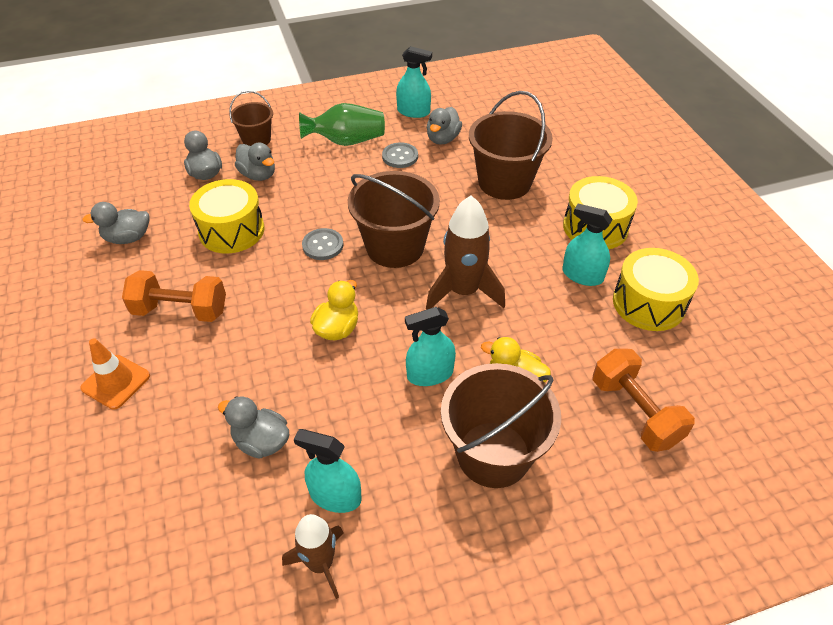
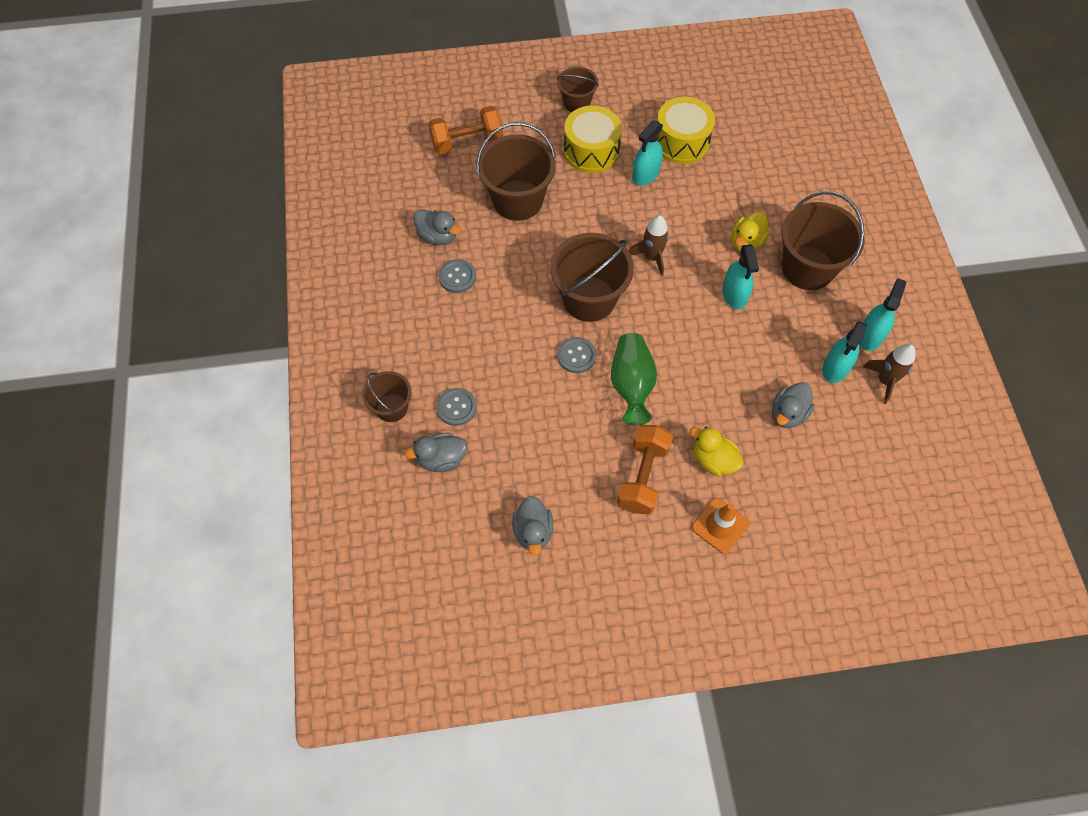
camera: 80 degrees left, 15 degrees up
(231, 230) = (540, 433): yellow drum -> none
(258, 175) = (456, 407): grey duck -> grey button
(337, 328) = (680, 353): yellow duck -> yellow duck (713, 460)
(346, 141) = (418, 321): green vase -> green vase (631, 385)
(413, 112) = (382, 254): turquoise spray bottle -> turquoise spray bottle (870, 336)
(463, 292) = (651, 257): brown rocket -> brown rocket, size x0.65
(635, 412) = (779, 179): orange dumbbell -> orange dumbbell (467, 142)
(658, 208) = (576, 103): none -> brown bucket

